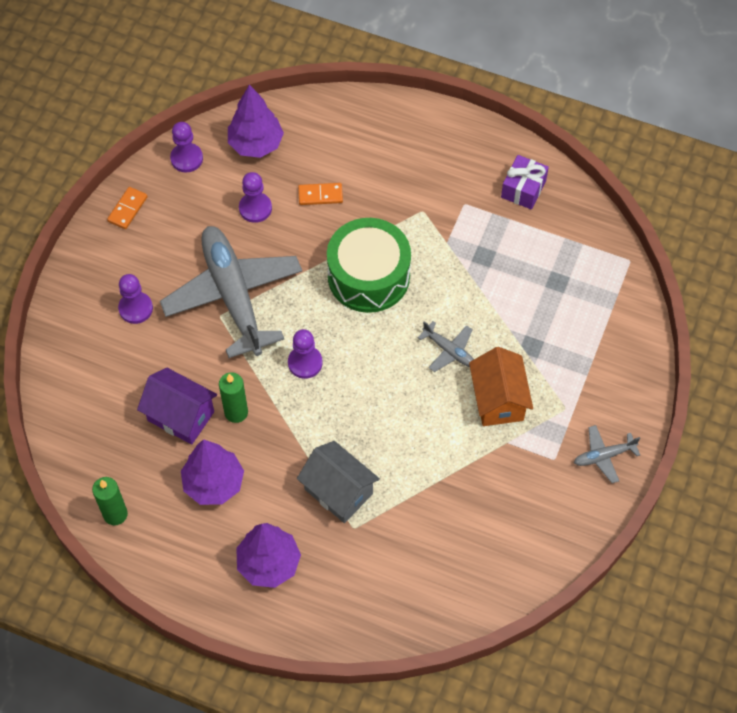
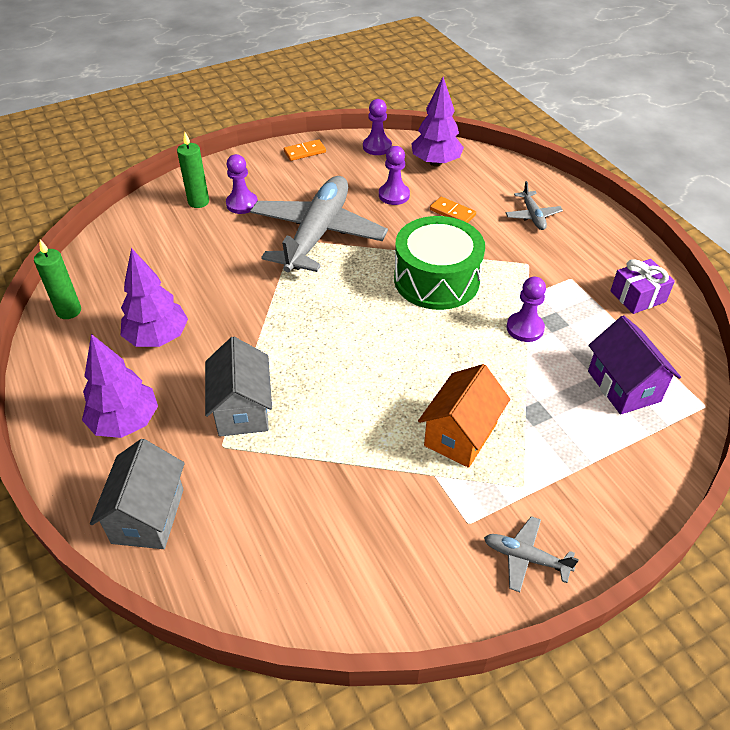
camera: 40 degrees right, 15 degrees down
(181, 416) = (191, 281): purple house -> purple house (623, 386)
(236, 412) = (231, 303): green candle -> green candle (198, 202)
(305, 363) = (321, 304): purple pawn -> purple pawn (525, 328)
(358, 610) = (148, 516): none -> grey house
(449, 350) = (452, 369): grey plane -> grey plane (532, 216)

